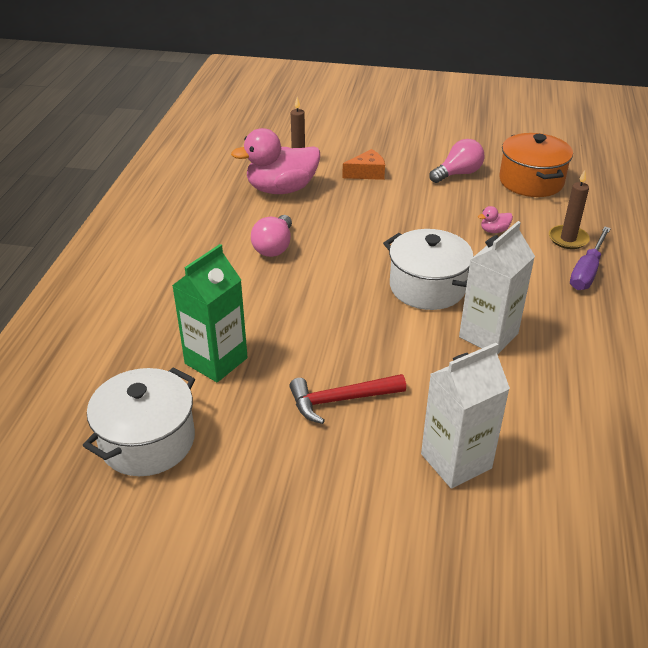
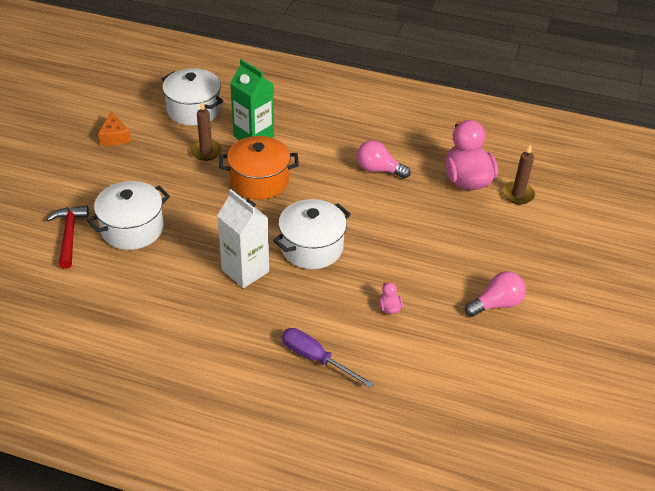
camera: 95 degrees right, 5 degrees up
(340, 400) = (201, 186): red hammer -> red hammer (69, 235)
(367, 173) = (496, 237): orange cheese -> orange cheese (114, 137)
(456, 461) = (132, 229): white carton -> white pot
(458, 174) = (496, 304): pink light bulb -> pink light bulb turned 90 degrees counterclockwise
(531, 181) = (481, 361): orange pot -> orange pot (259, 181)
(568, 239) = (369, 360): brown candle -> brown candle (206, 151)

